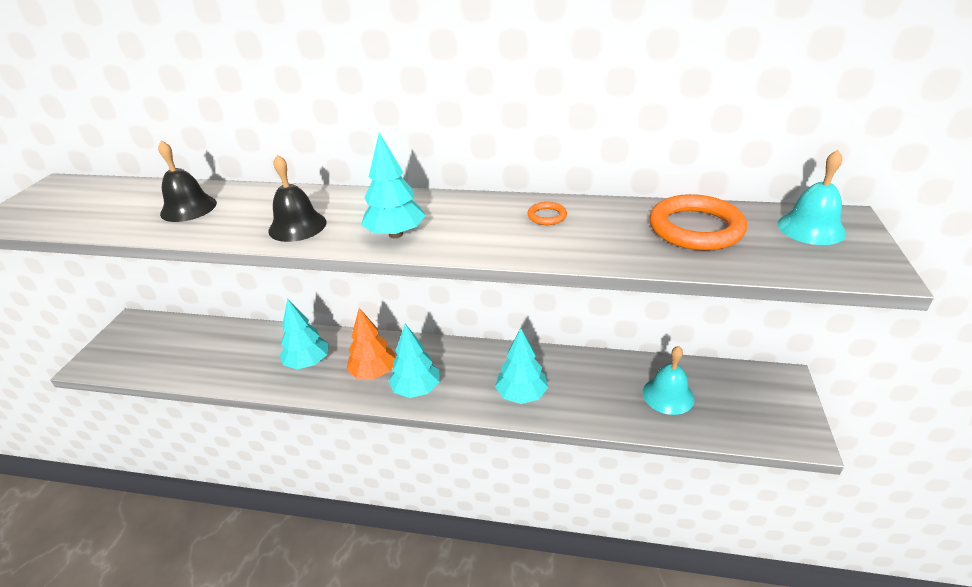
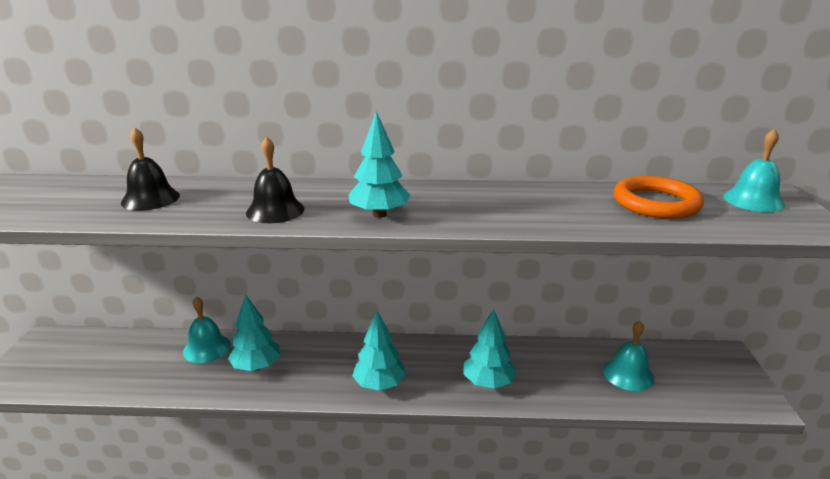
camera: 10 degrees left, 10 degrees down
(267, 341) = (207, 348): none -> turquoise bell
(374, 372) = (330, 371): orange tree -> none
(547, 216) = (518, 197): orange ring -> none

